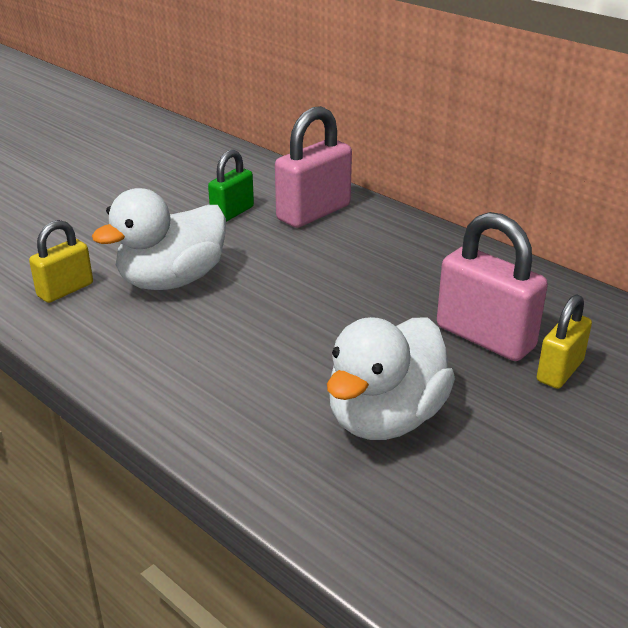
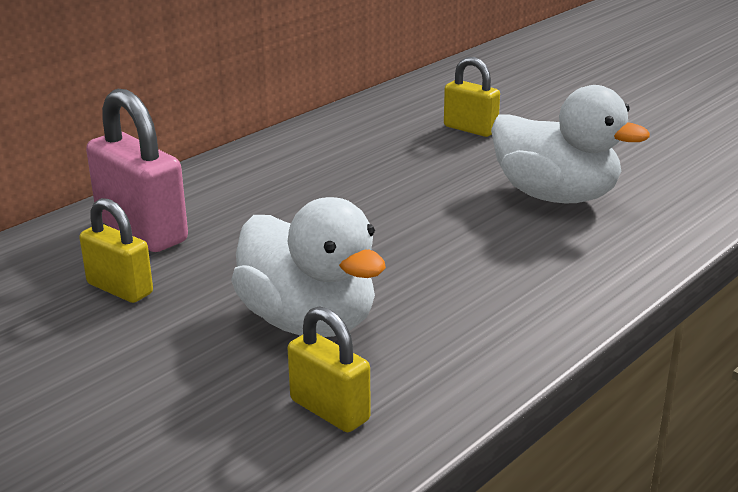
camera: 90 degrees left, 5 degrees down
(232, 213) = (120, 289): green padlock -> yellow padlock
(485, 337) = (424, 152): pink padlock -> none

